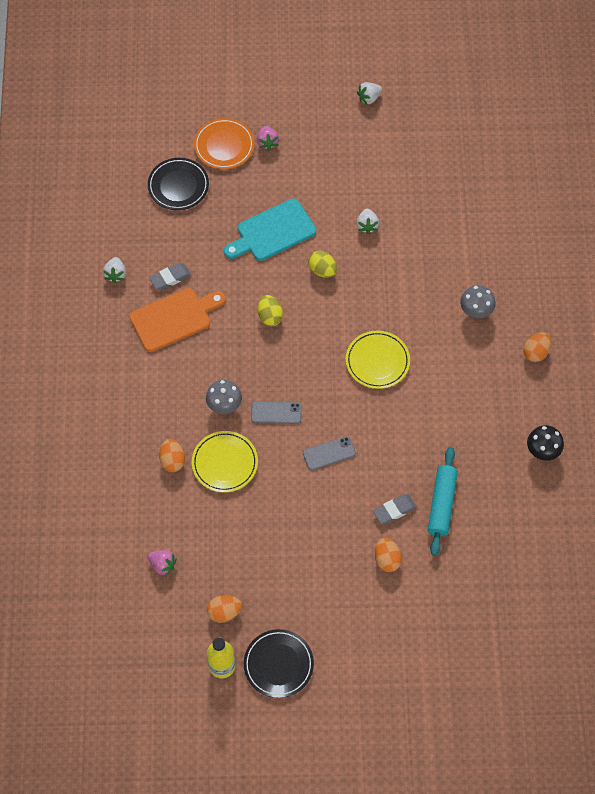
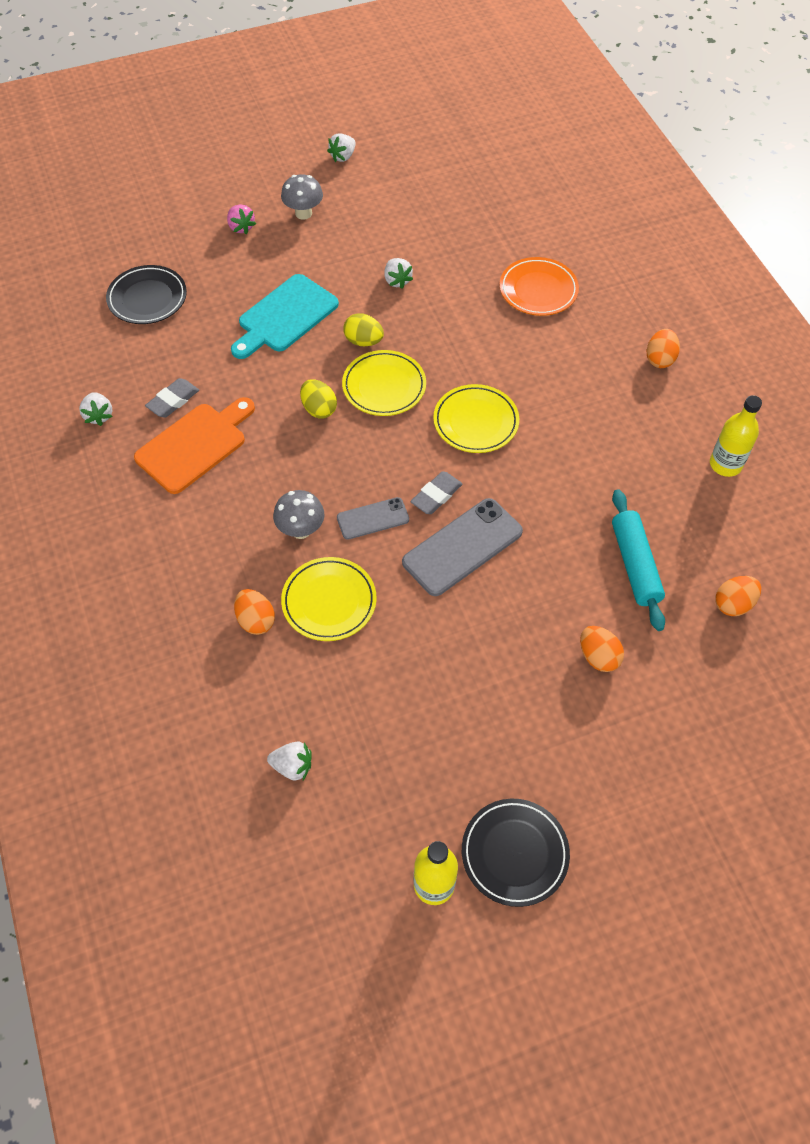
camera: 20 degrees left, 5 degrees down
(162, 565) = (292, 766): pink strawberry -> white strawberry
(224, 146) = (189, 243): orange plate -> orange plate (538, 290)
(224, 612) = (407, 804): orange egg -> orange egg (733, 604)
(323, 312) = (384, 386): none -> yellow plate
(329, 453) = (462, 547): grey phone -> grey phone, size x1.73
(394, 510) = (578, 591): grey eraser -> grey eraser (436, 495)
(476, 311) = (568, 335): grey mushroom -> grey mushroom (303, 213)
(542, 451) = (725, 464): black mushroom -> yellow bottle

